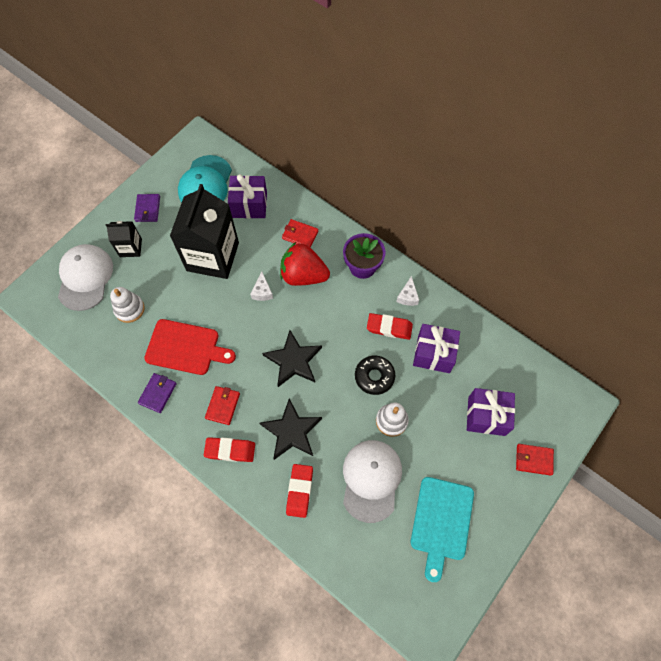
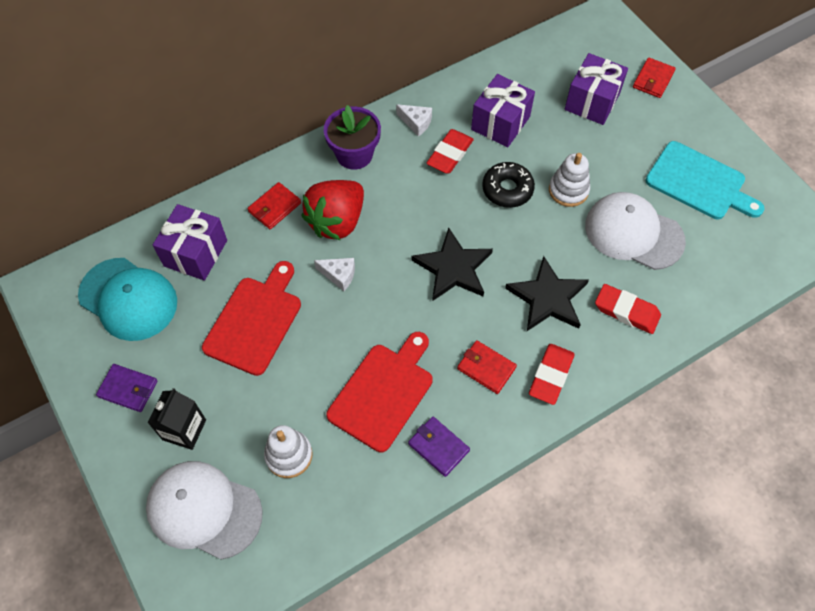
camera: 70 degrees left, 5 degrees down
(212, 256) = (255, 321): black carton -> red cutting board

